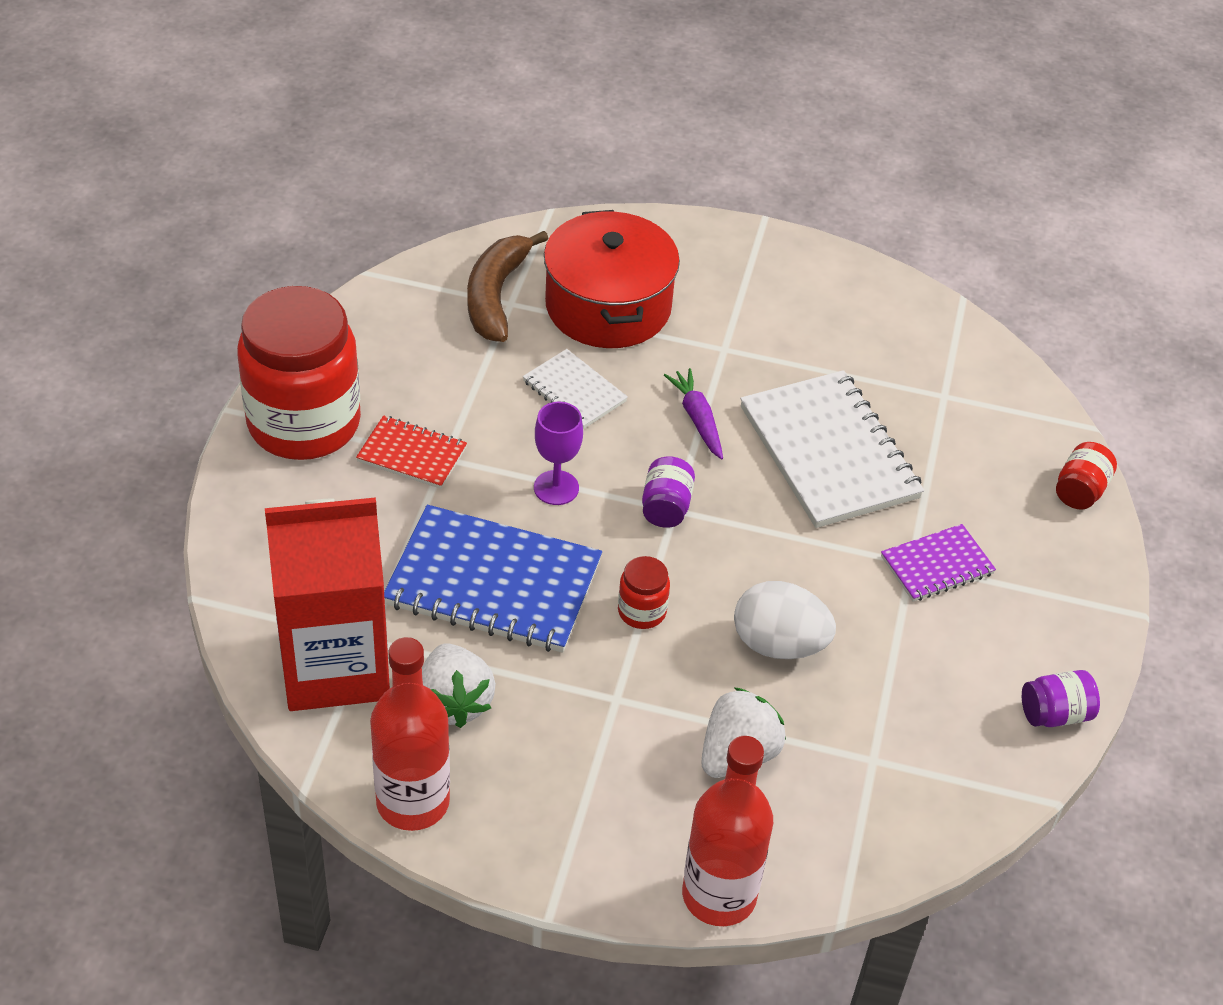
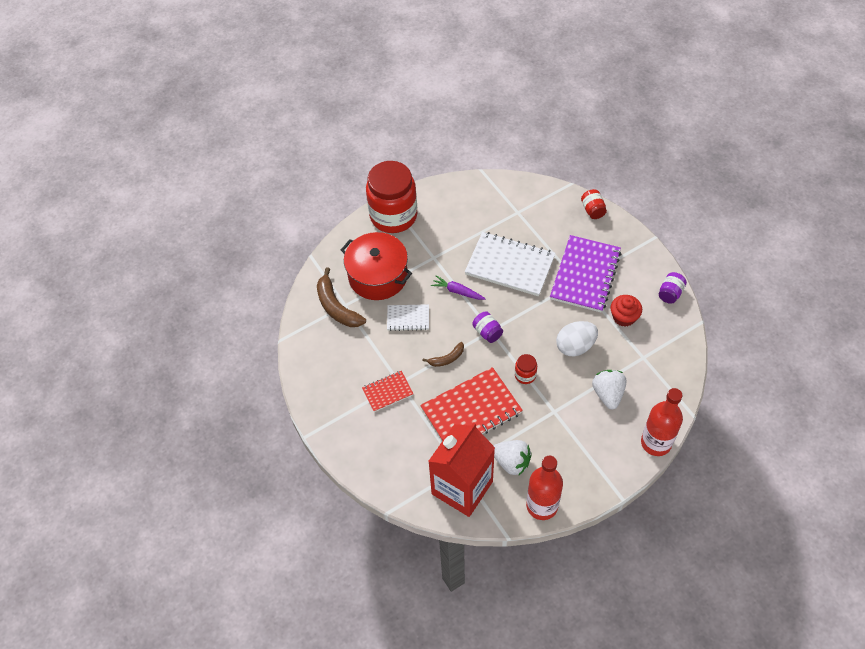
camera: 40 degrees left, 10 degrees up
(304, 423) = (338, 416): red jar -> red jar (393, 216)
(493, 583) = (471, 411): blue notebook -> red notebook
(556, 488) = (447, 358): purple goblet -> brown banana
(921, 676) = (624, 317): none -> red cupcake
(937, 565) = (585, 275): purple notebook -> purple notebook, size x1.92

